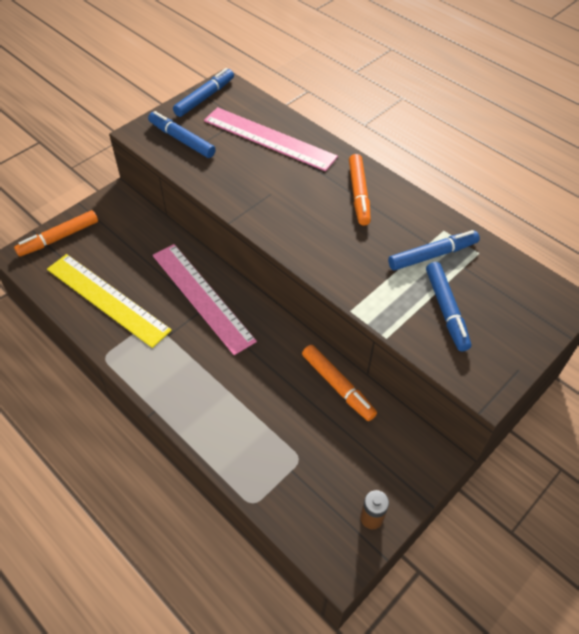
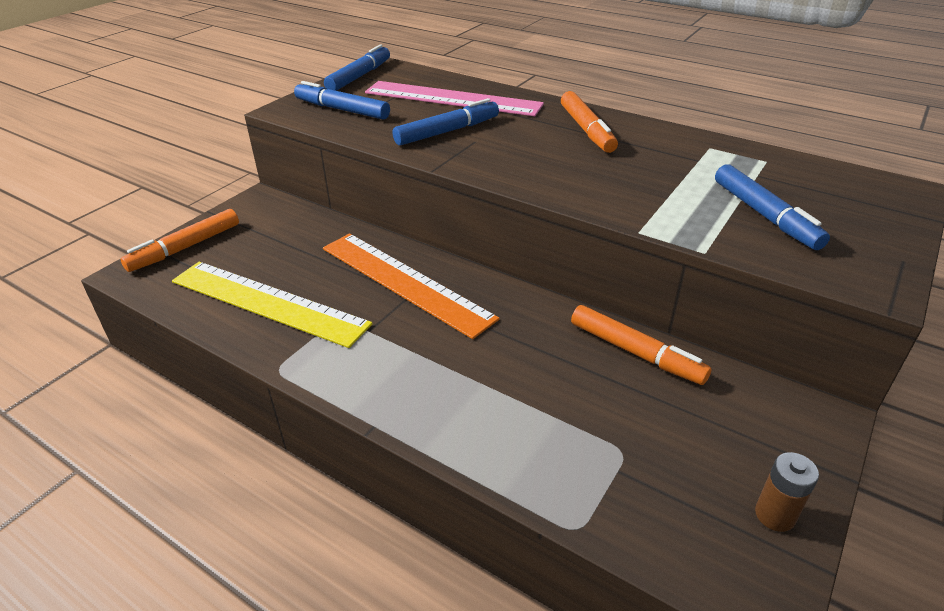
camera: 10 degrees left, 15 degrees down
(202, 297) = (404, 282): pink ruler -> orange ruler
(432, 255) = (711, 169): blue marker -> blue marker (447, 131)

